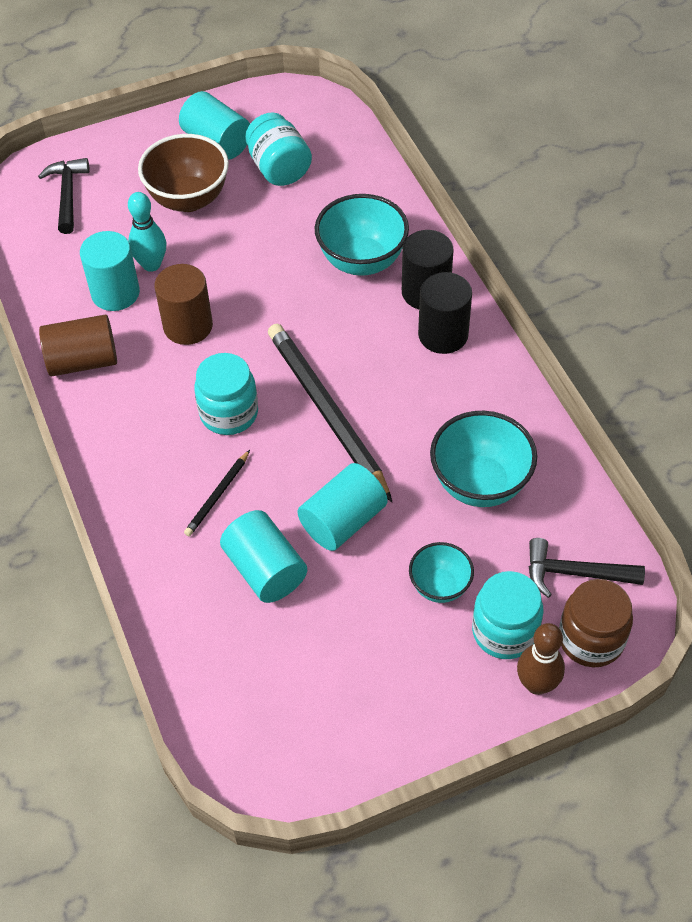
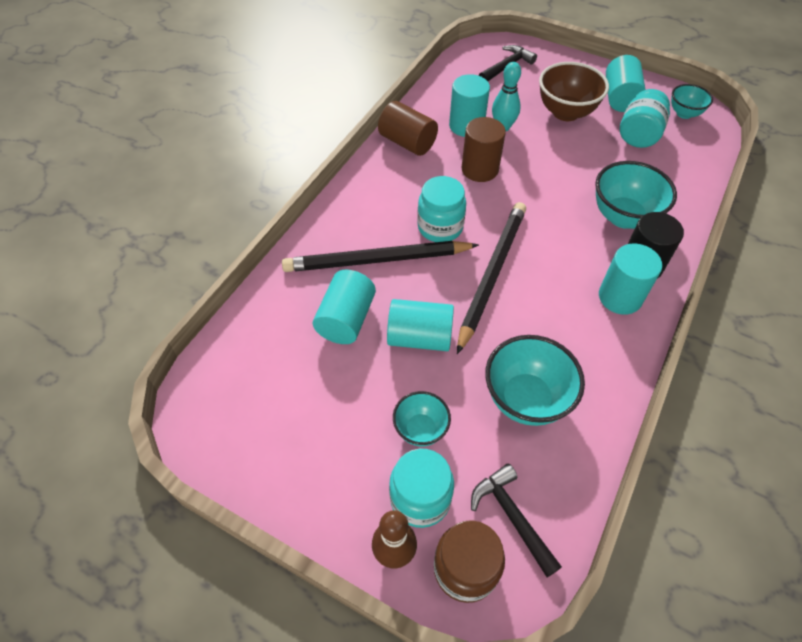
camera: 50 degrees right, 0 degrees up
(218, 495) = (377, 260): black pencil -> black pencil, size x2.22
(290, 113) = (684, 113): none -> turquoise bowl
(443, 334) = (620, 297): black cylinder -> turquoise cylinder

